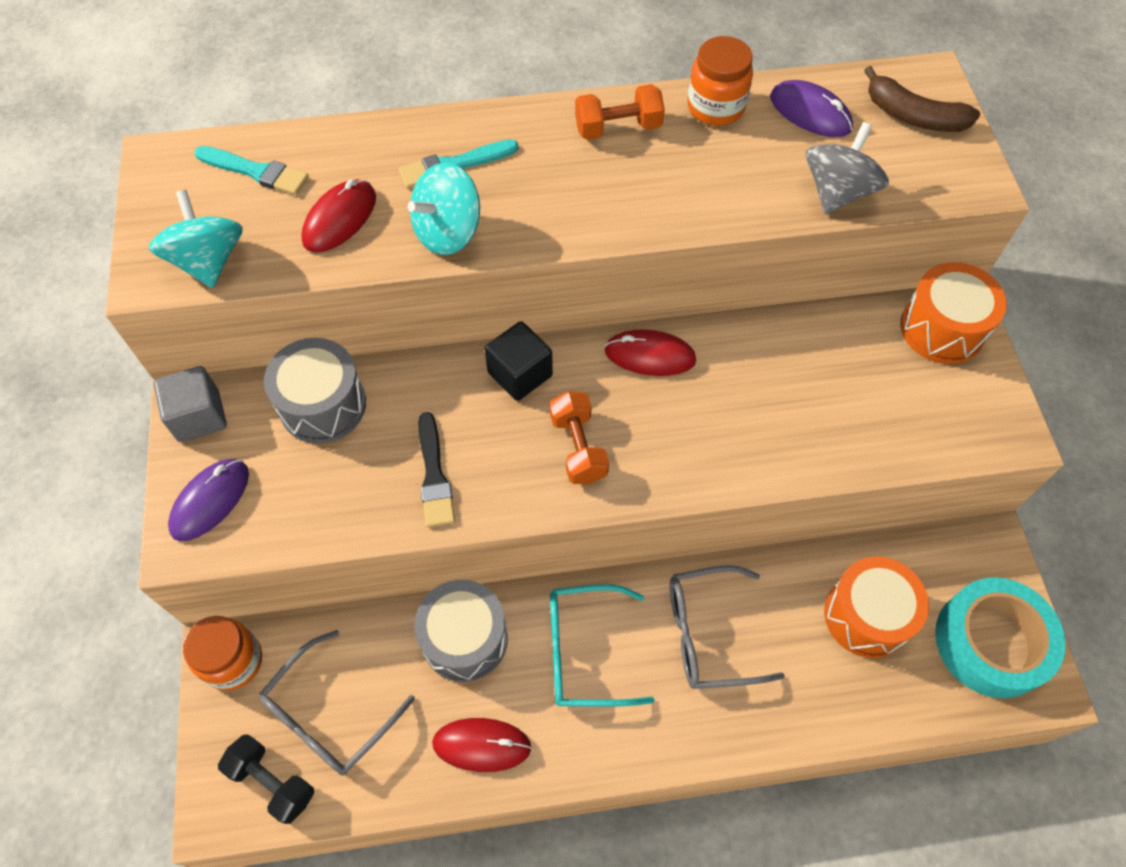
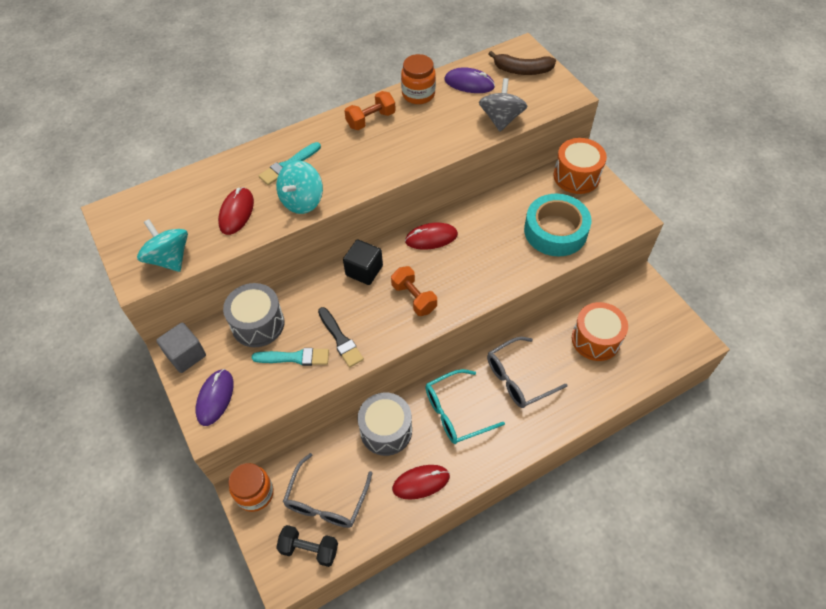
camera: 20 degrees left, 5 degrees down
(256, 171) = (174, 202): turquoise brush -> turquoise brush (295, 357)
(991, 642) = (662, 330): turquoise tape -> turquoise tape (555, 231)

